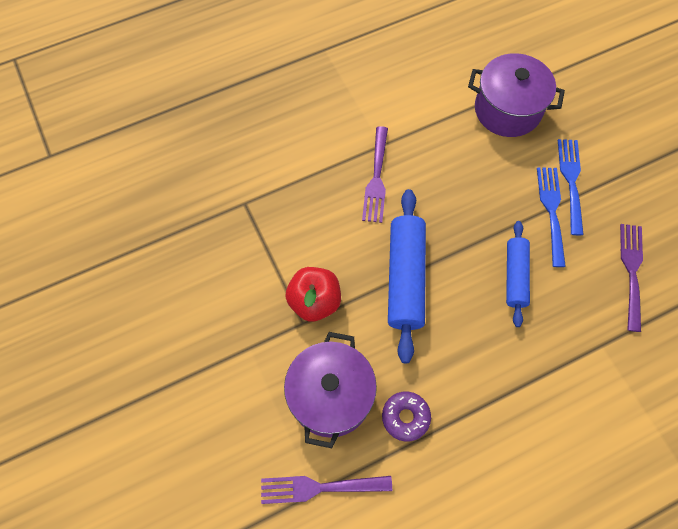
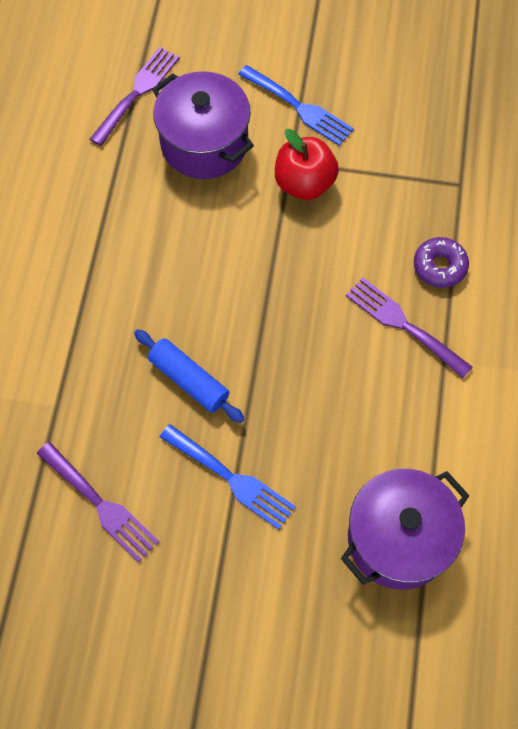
camera: 125 degrees right, 0 degrees up
(405, 278) = (267, 275): blue rolling pin -> none
(405, 417) = (138, 189): purple donut -> purple donut (439, 266)
(571, 181) = (250, 532): blue fork -> blue fork (299, 107)

